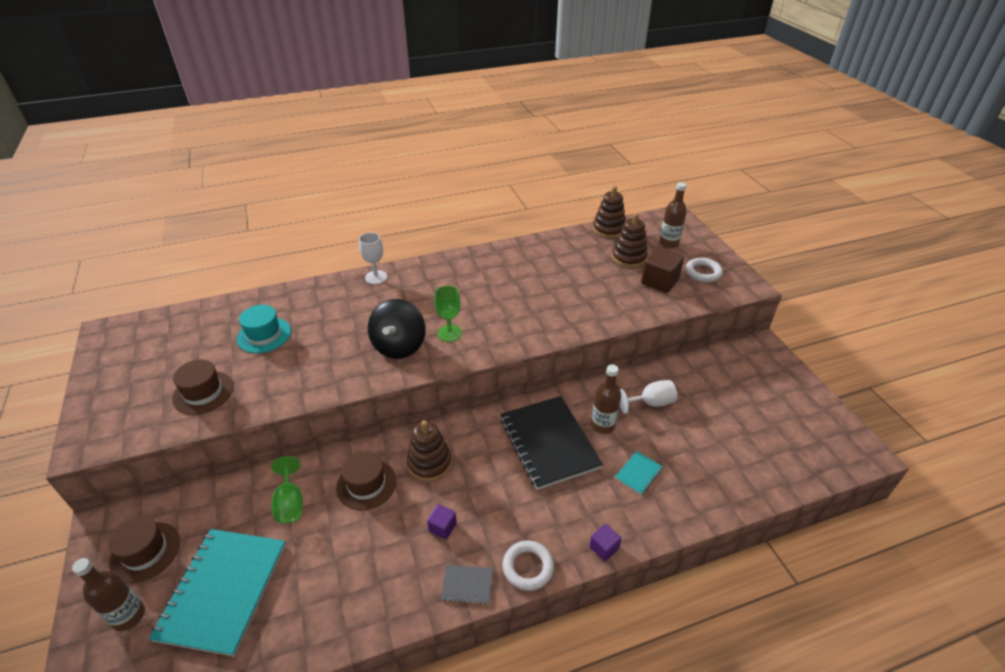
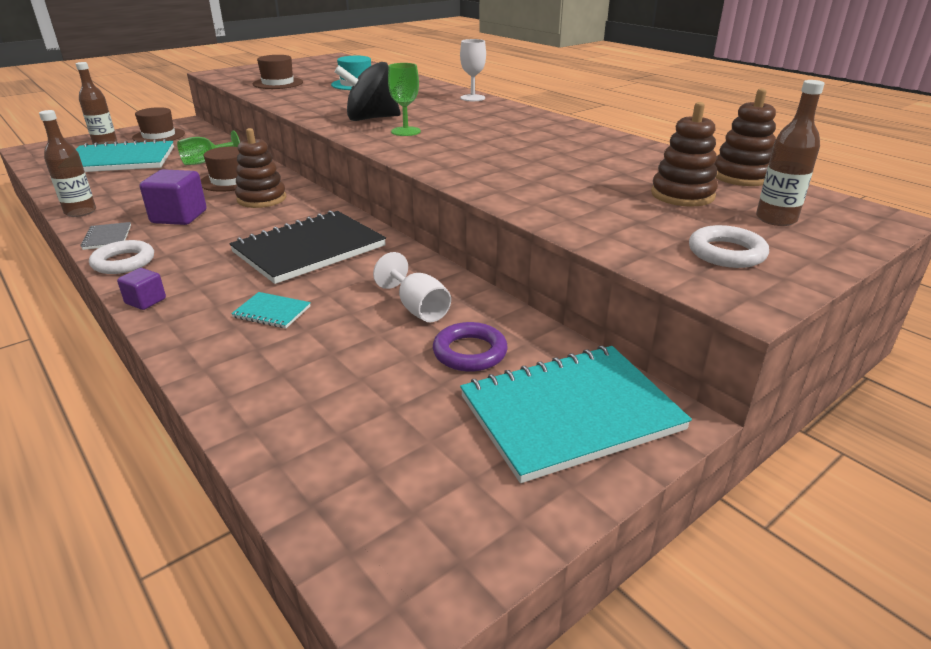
camera: 70 degrees right, 10 degrees down
(442, 527) = (179, 217): purple cube -> purple cube, size x1.84
(602, 425) = (354, 278): brown bottle -> brown bottle (80, 212)
(659, 282) = (645, 220): brown cube -> none
(702, 393) = (470, 352): none -> purple ring
(757, 373) = (570, 413): none -> turquoise notebook

